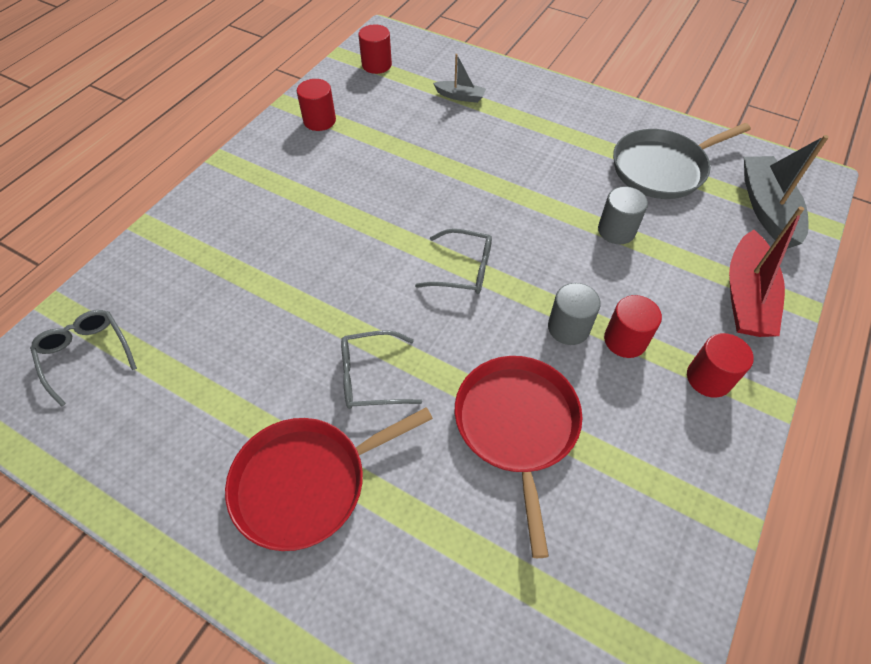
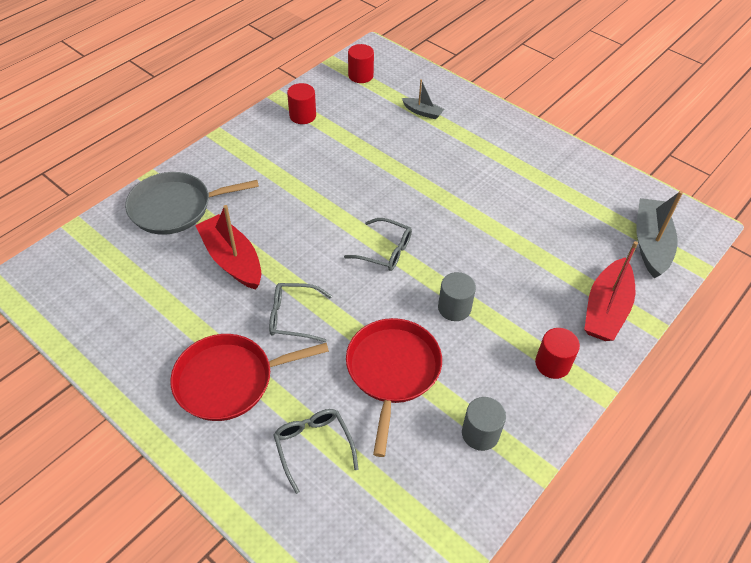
camera: 10 degrees right, 5 degrees down
(86, 355) = (92, 265): grey glasses -> grey glasses (313, 446)
(273, 314) = (232, 260): none -> red boat
(616, 230) = (517, 241): grey cylinder -> grey cylinder (480, 433)
(625, 340) = (496, 325): red cylinder -> none
(662, 168) = (573, 197): grey pan -> grey pan (175, 207)

